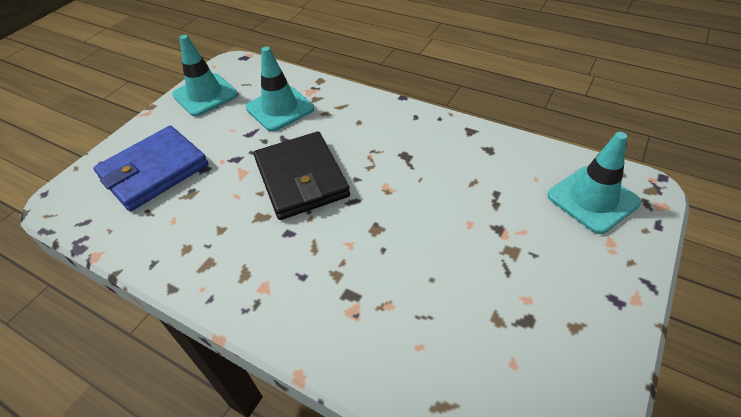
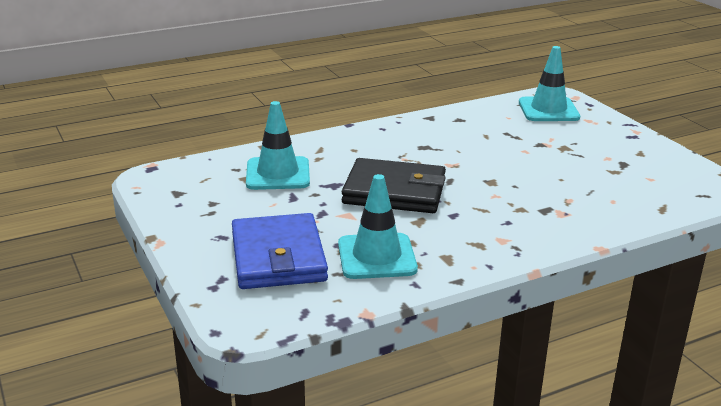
camera: 60 degrees left, 20 degrees down
(205, 95) = (187, 203): turquoise traffic cone -> turquoise traffic cone (376, 257)

